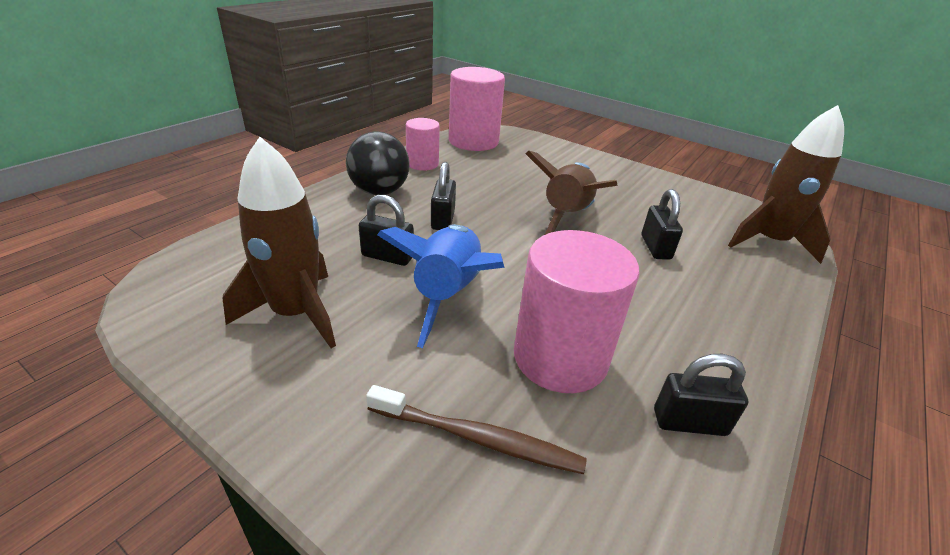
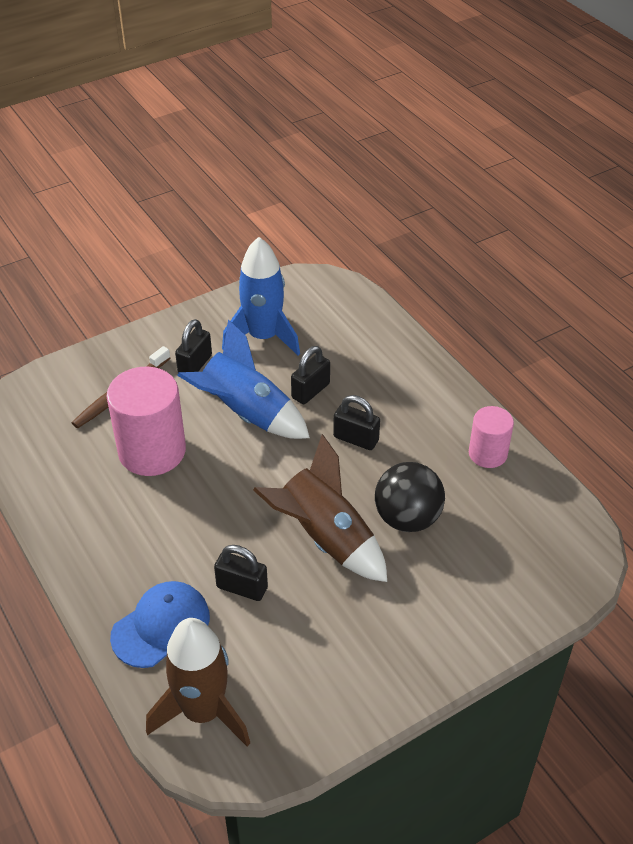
camera: 115 degrees right, 10 degrees up
(296, 313) = (263, 337): brown rocket -> blue rocket
(379, 191) = (427, 406): black ball -> black ball (407, 518)
(473, 141) = (550, 523): pink cylinder -> none
(689, 422) = (68, 490): black padlock -> black padlock (195, 365)
(741, 281) = (161, 626): none -> blue cap

